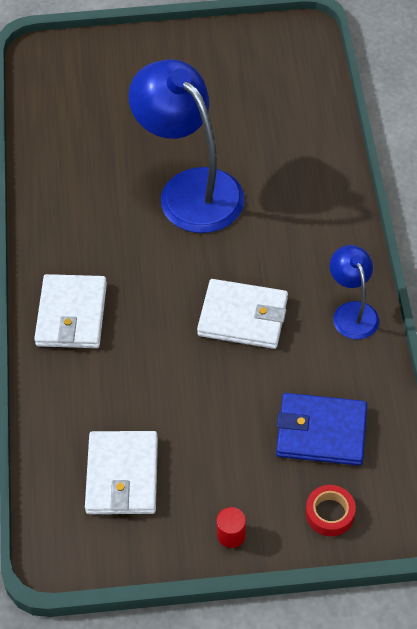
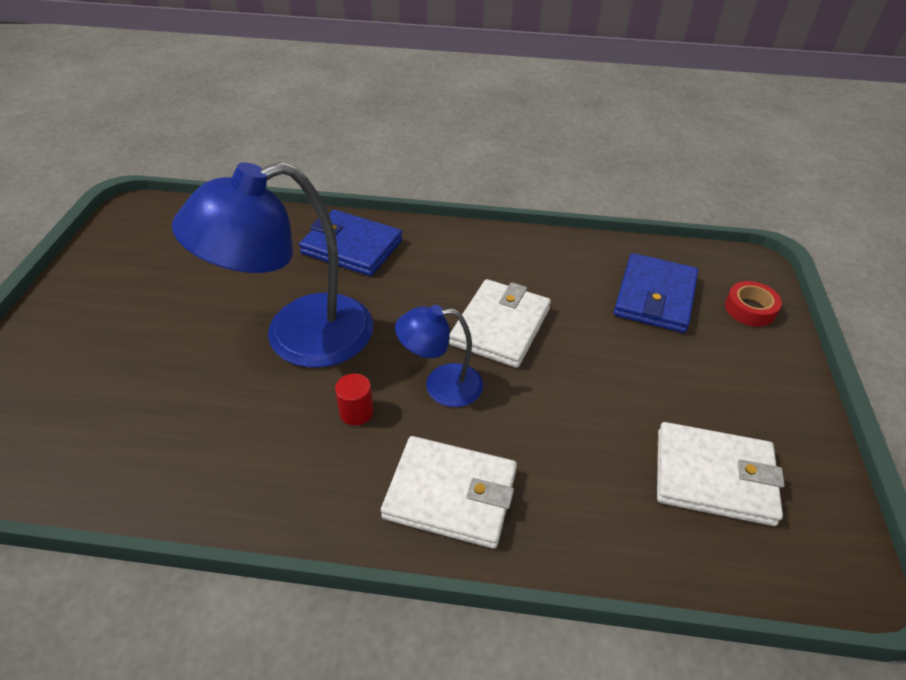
camera: 80 degrees left, 10 degrees down
(231, 535) = (785, 387): red cylinder -> red cylinder (356, 412)
(311, 191) = (352, 247): none -> blue wallet
(352, 312) = (515, 250): blue lamp -> blue lamp (441, 386)

